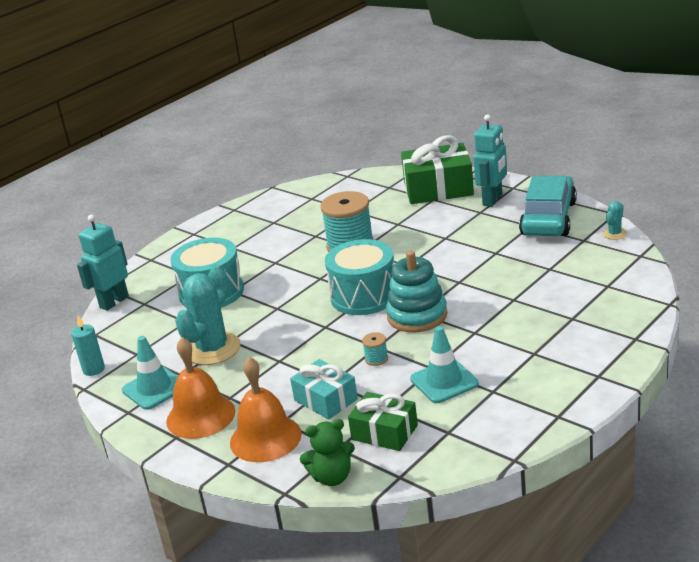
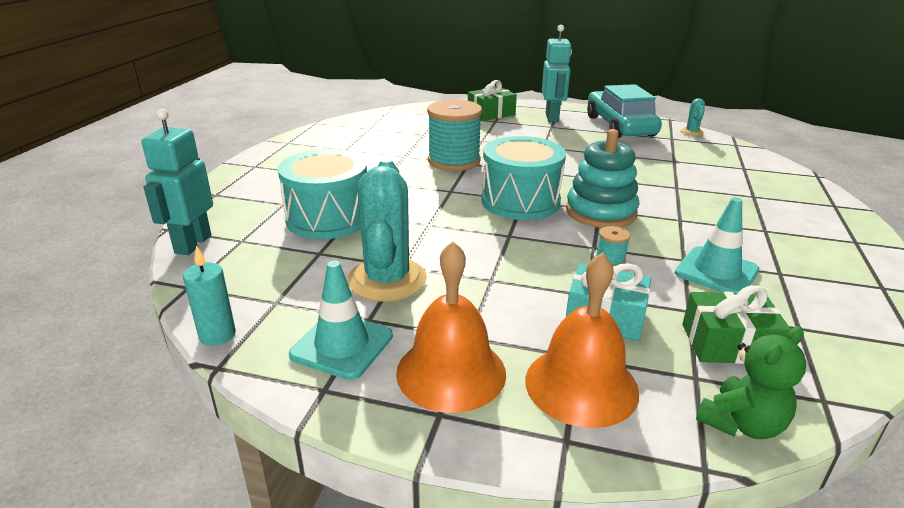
camera: 30 degrees left, 0 degrees up
(438, 189) = (491, 114): green gift -> green gift, size x0.62

